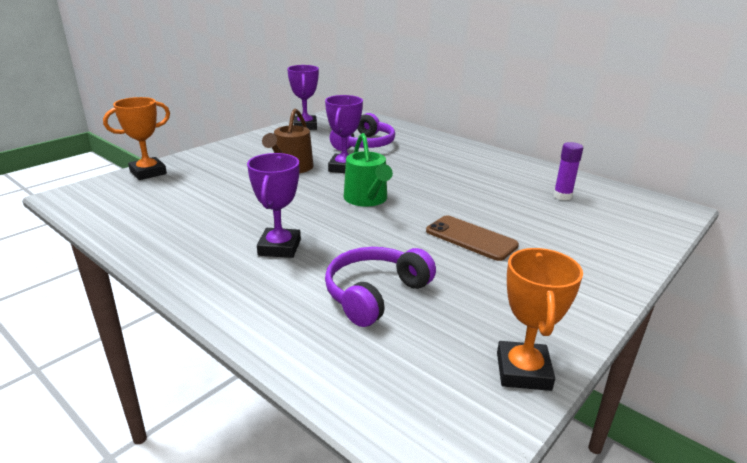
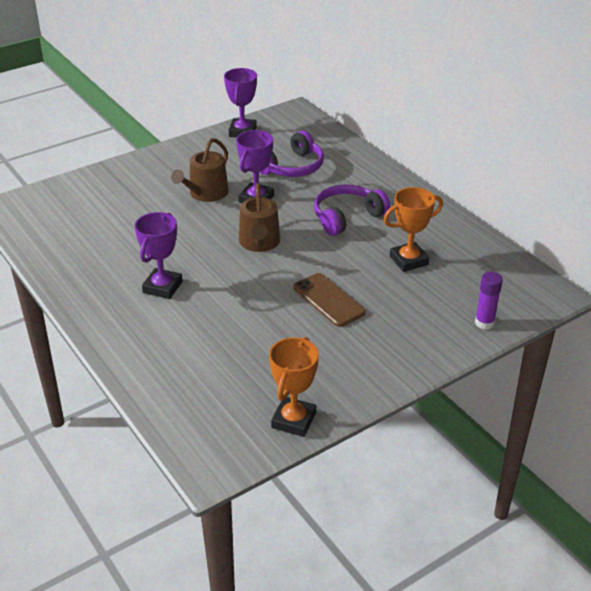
camera: 15 degrees right, 10 degrees up
(148, 172) = (74, 185): orange trophy -> orange trophy (408, 260)
(367, 199) = (259, 243): green watering can -> brown watering can
(375, 294) = (219, 342): purple headphones -> purple headphones (347, 217)
(562, 196) = (450, 263): purple glue stick -> purple glue stick (484, 323)

